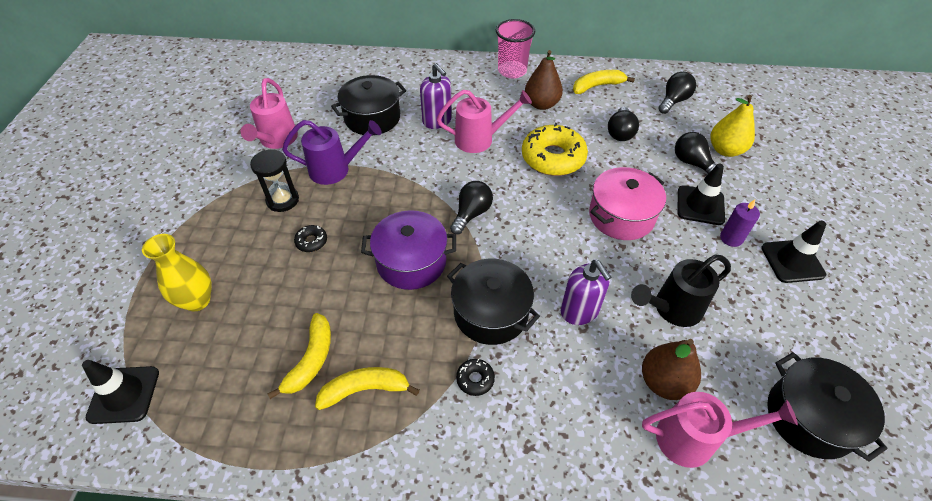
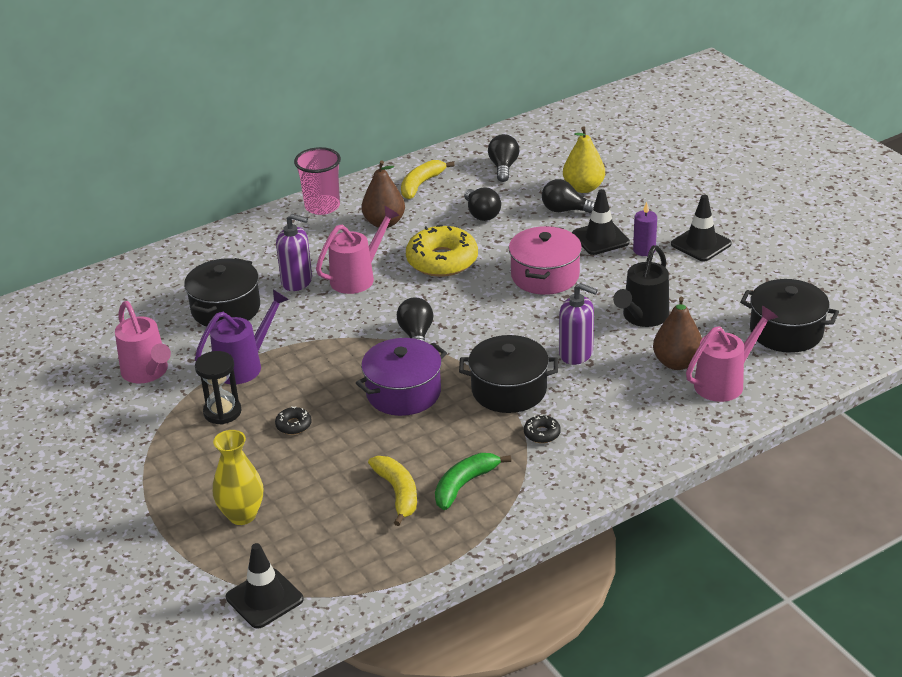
camera: 35 degrees left, 15 degrees down
(365, 390) = (464, 485): yellow banana -> green banana

